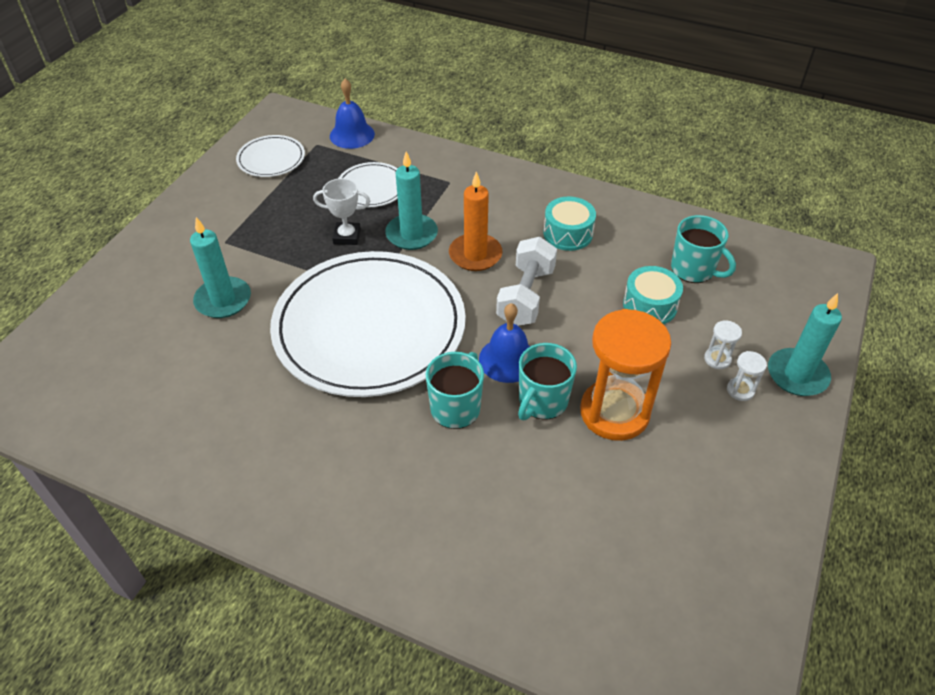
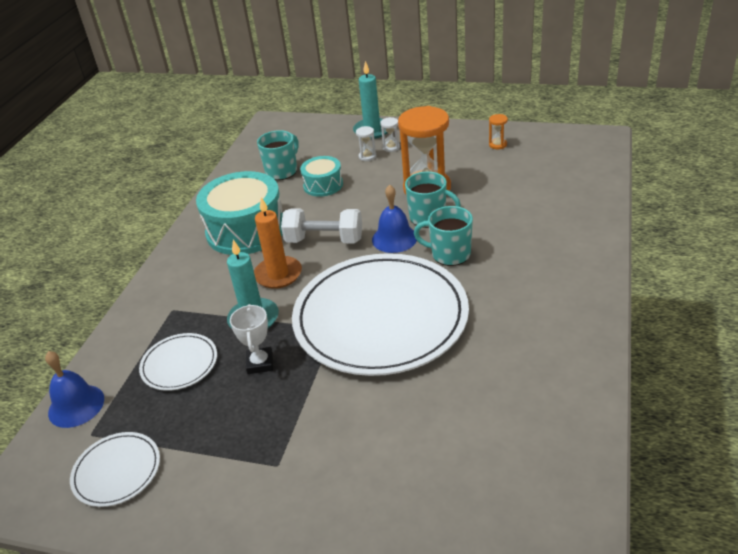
camera: 95 degrees left, 10 degrees down
(223, 300) = (370, 433): turquoise candle -> none
(568, 233) = (246, 230): turquoise drum -> turquoise drum, size x1.88
(728, 532) = (497, 145): none -> orange hourglass

